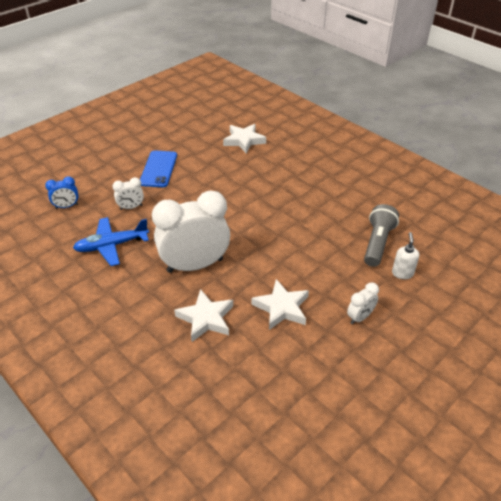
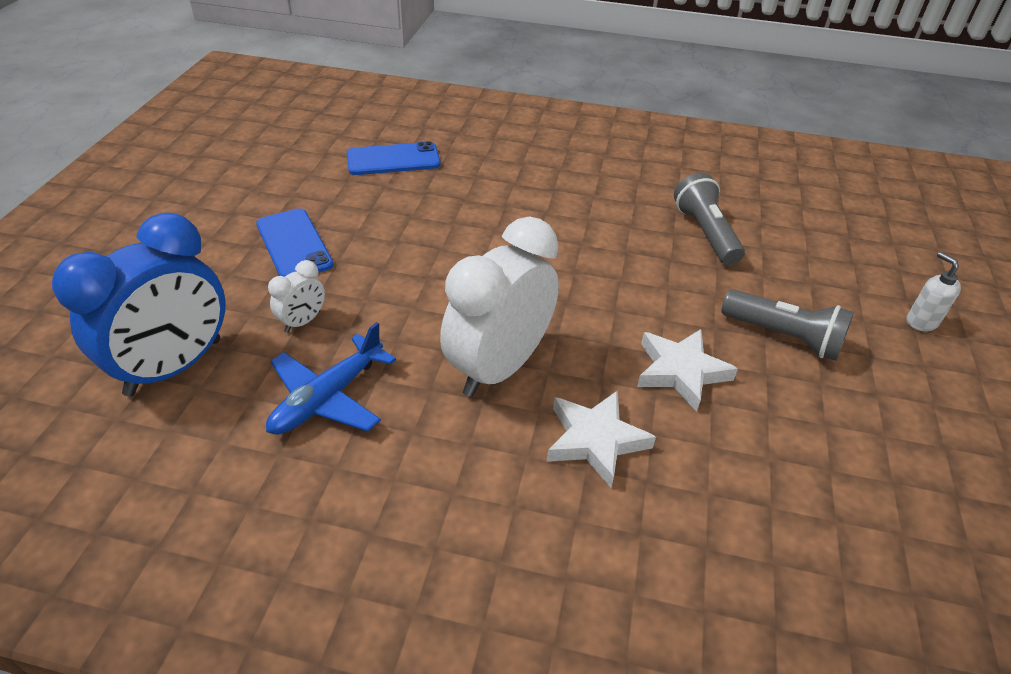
camera: 35 degrees left, 0 degrees up
(67, 206) = (175, 367): blue clock -> blue clock, size x2.26
(244, 140) = (393, 159): white star -> blue phone
(360, 317) = (784, 337): white clock -> grey flashlight
(402, 273) = (771, 259): white soap dispenser -> white soap dispenser (921, 322)

